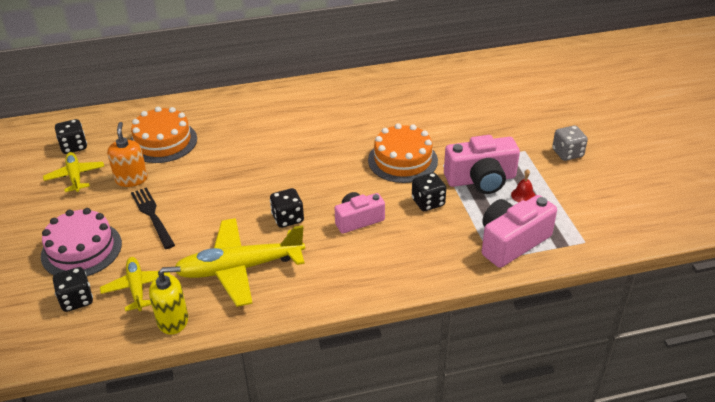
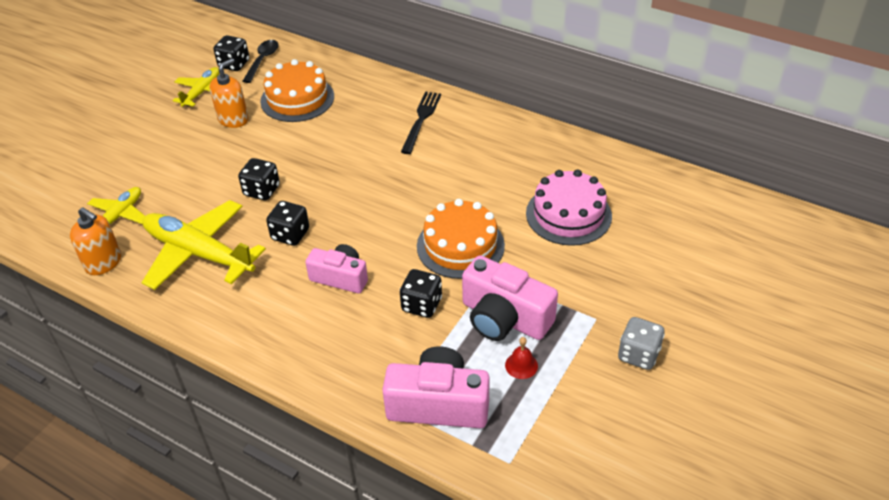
camera: 45 degrees right, 5 degrees up
(76, 300) = (75, 198): black dice -> black dice (262, 191)
(81, 249) = (128, 158): pink cake -> pink cake (568, 214)
(95, 133) = (262, 60): none -> black spoon
(152, 215) = (205, 161): black fork -> black fork (421, 119)
(173, 320) = (103, 262): yellow soap dispenser -> orange soap dispenser

